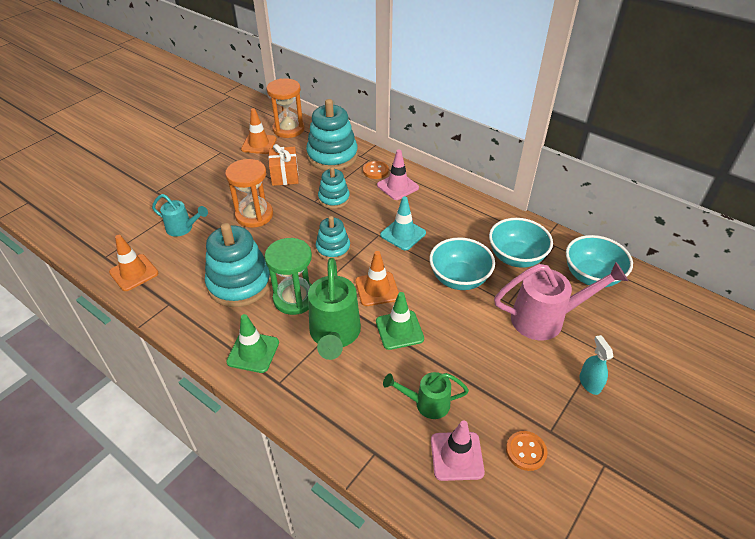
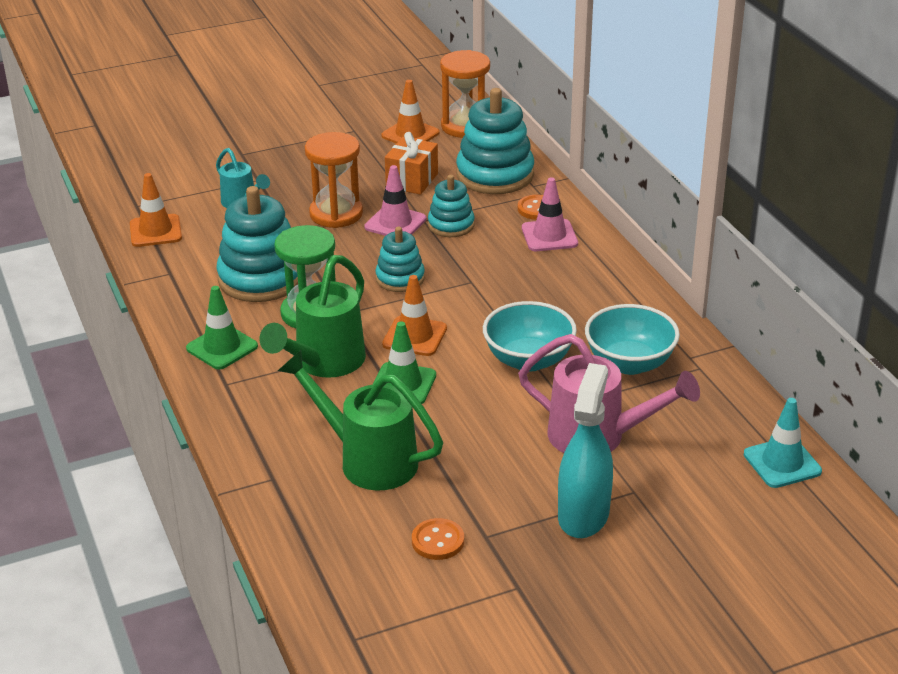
camera: 30 degrees right, 10 degrees down
(403, 234) = (503, 291): turquoise traffic cone -> turquoise traffic cone (782, 463)
(426, 403) = (368, 460): green watering can -> green watering can, size x1.70
(456, 456) = (357, 514): pink traffic cone -> pink traffic cone (395, 223)
(589, 383) = (583, 515): turquoise spray bottle -> turquoise spray bottle, size x1.90
(591, 276) = (713, 417): turquoise bowl -> none

